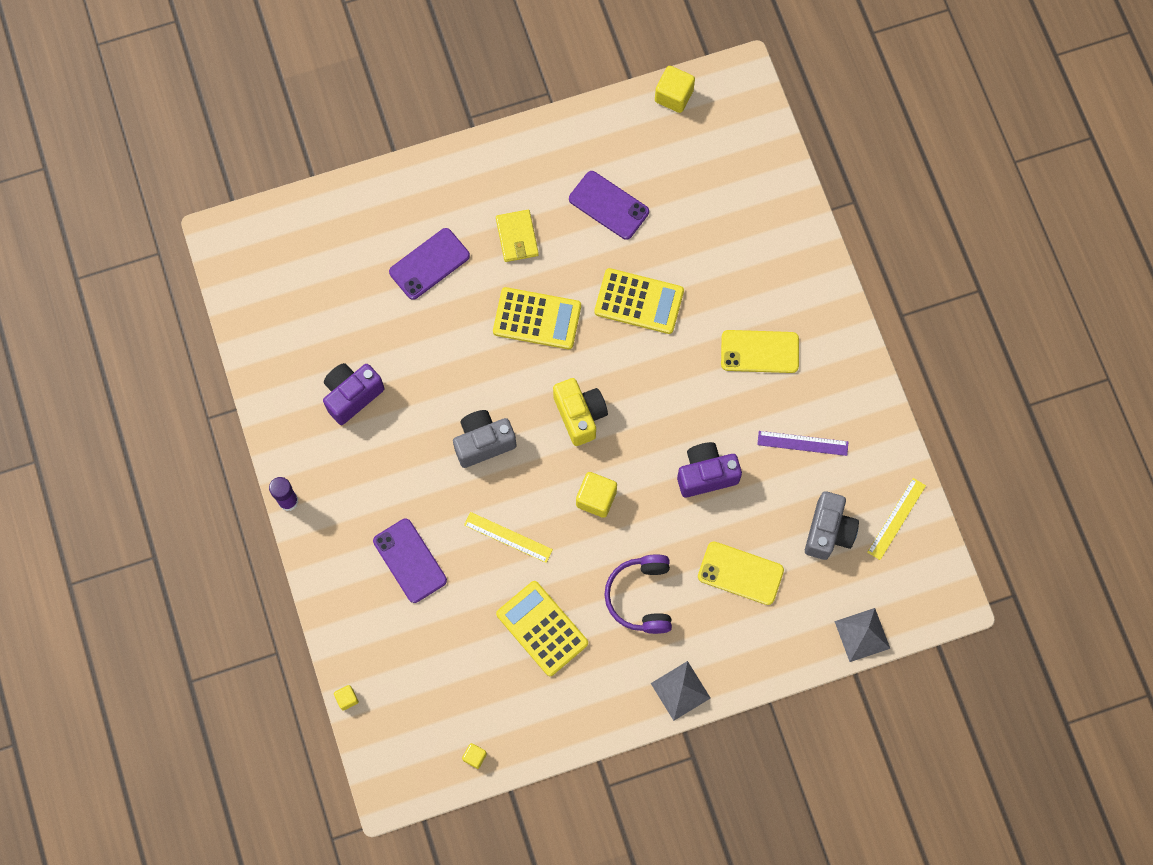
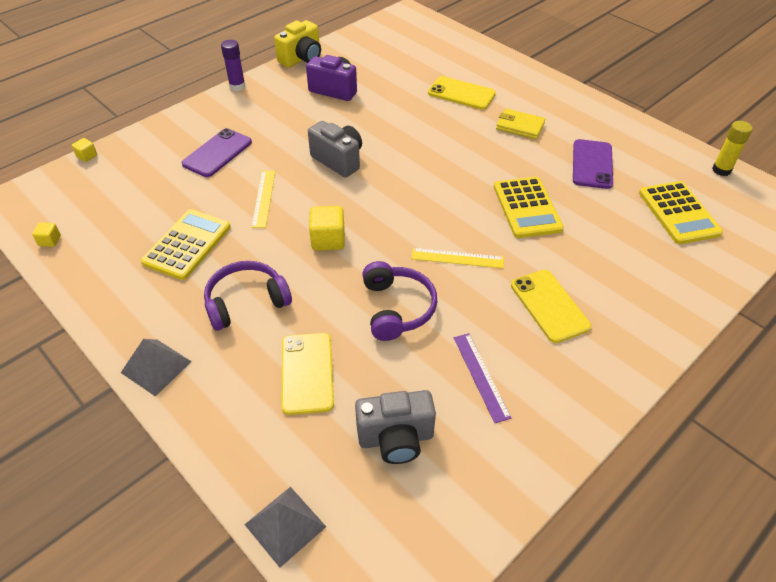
camera: 65 degrees right, 25 degrees down
(429, 264) = (461, 93): purple phone -> yellow phone
(517, 237) = (520, 126): yellow wallet -> yellow wallet turned 60 degrees clockwise
(537, 318) = (463, 156): yellow calculator -> yellow calculator (678, 213)
(580, 415) = (398, 205): yellow camera -> yellow camera (302, 59)
(673, 96) = (721, 170): yellow cube -> yellow glue stick
(706, 474) = (397, 308): purple camera -> purple headphones
(896, 518) = (451, 506): yellow ruler -> yellow ruler (457, 258)

